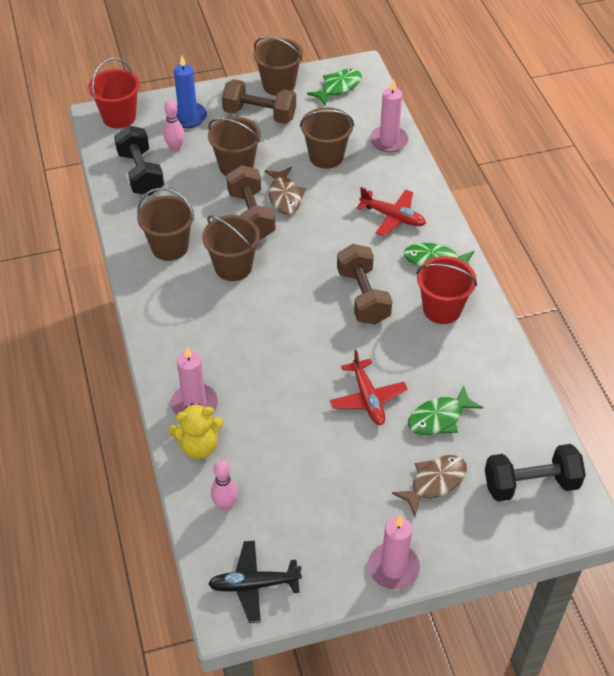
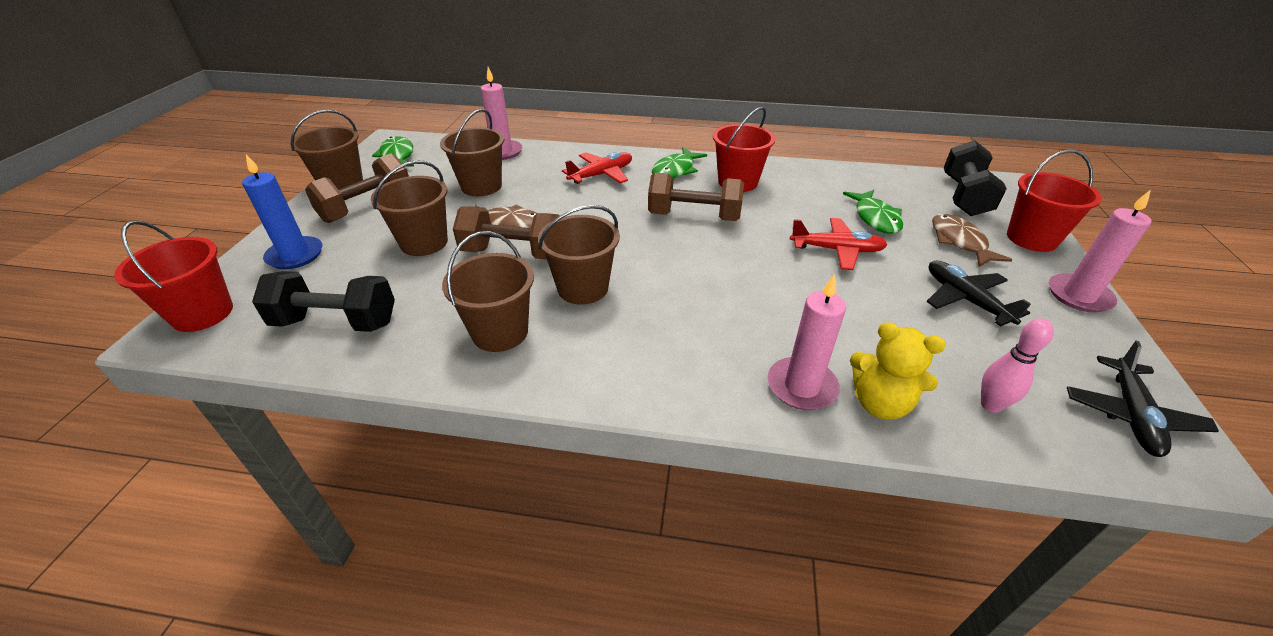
camera: 65 degrees left, 10 degrees down
(175, 148) = (332, 279): pink bowling pin -> none
(199, 446) = (880, 403): yellow teddy bear -> yellow teddy bear turned 105 degrees clockwise
(343, 488) = (965, 299): none -> black plane
(475, 538) = (1031, 238): none -> red bucket

